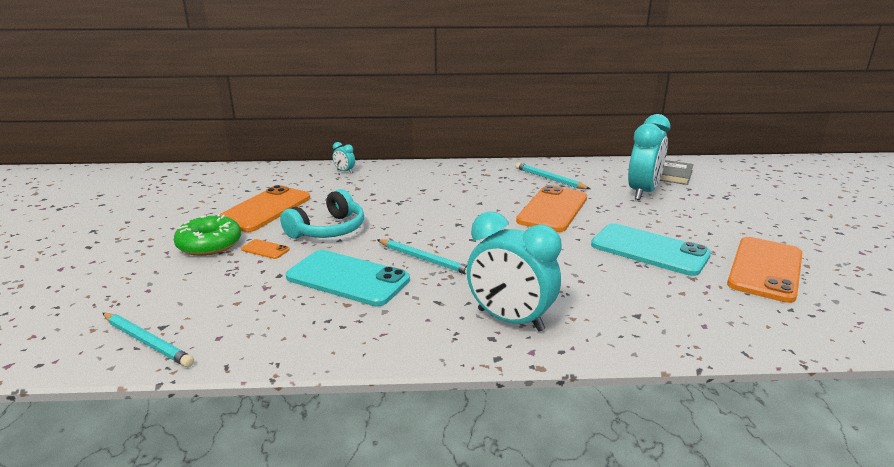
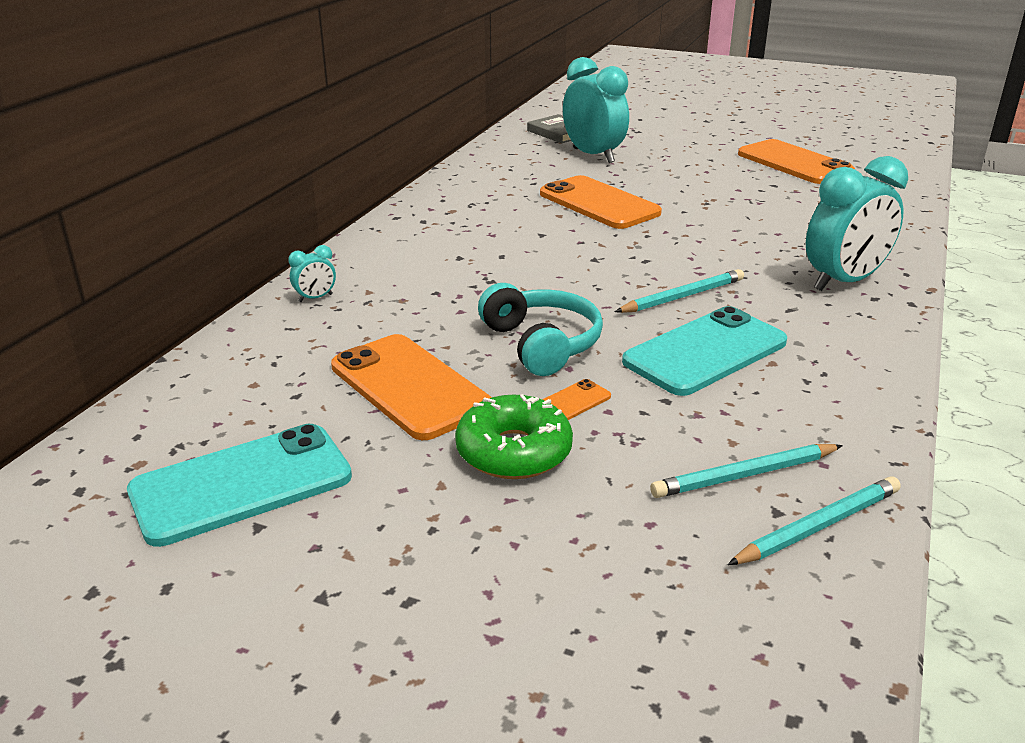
camera: 65 degrees left, 5 degrees up
(549, 179) = (507, 184): turquoise pencil -> turquoise pencil (744, 475)
(649, 250) = (731, 190): turquoise phone -> turquoise phone (241, 484)

